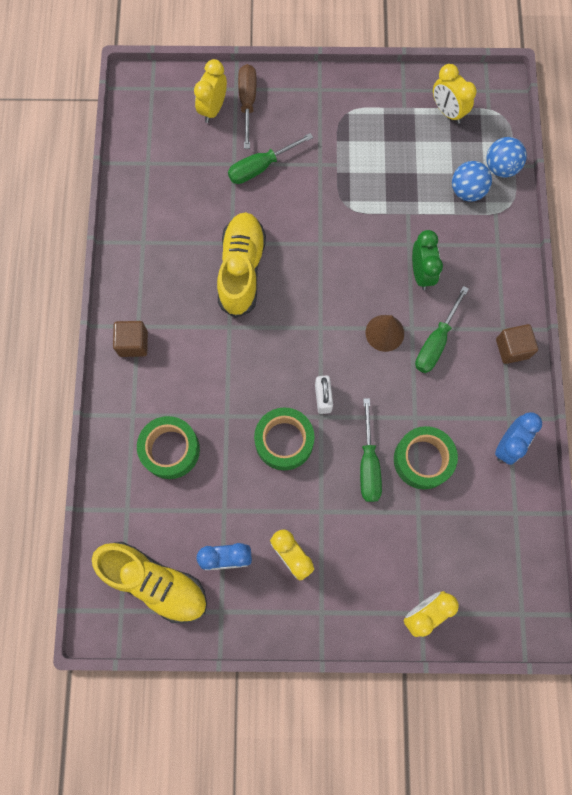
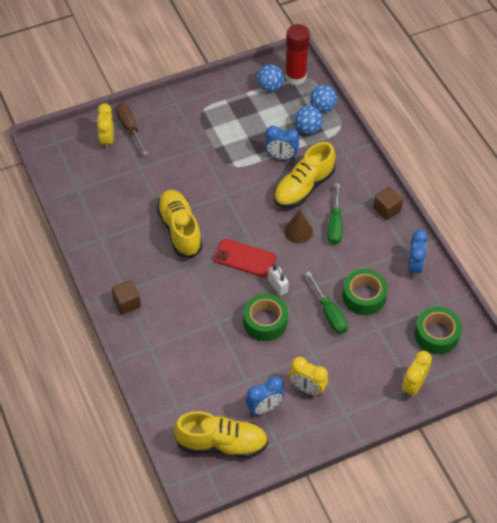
camera: 25 degrees left, 20 degrees down
(170, 450) = (188, 358): green tape -> green tape (436, 335)
(261, 167) = (160, 163): green screwdriver -> none
(301, 342) = (244, 258): none -> red phone
(414, 217) = (281, 156): none -> blue clock
(421, 273) = (303, 187): green clock -> yellow shoe
(447, 112) = (270, 87): yellow clock -> blue ball
(487, 109) = (295, 77): none -> red glue stick

